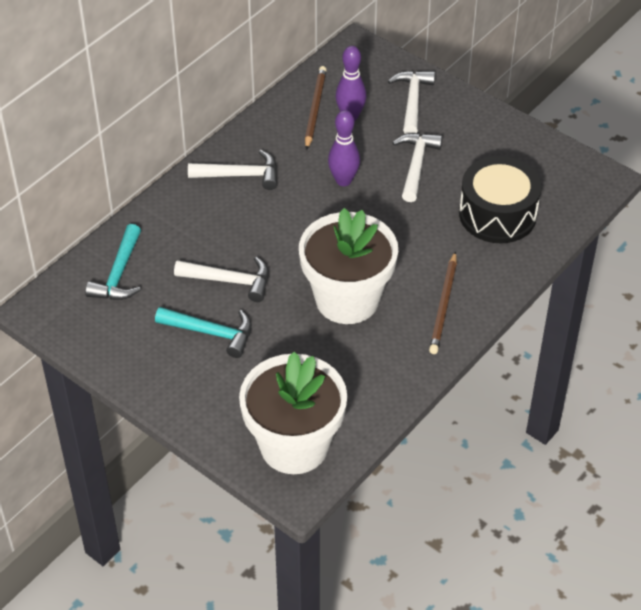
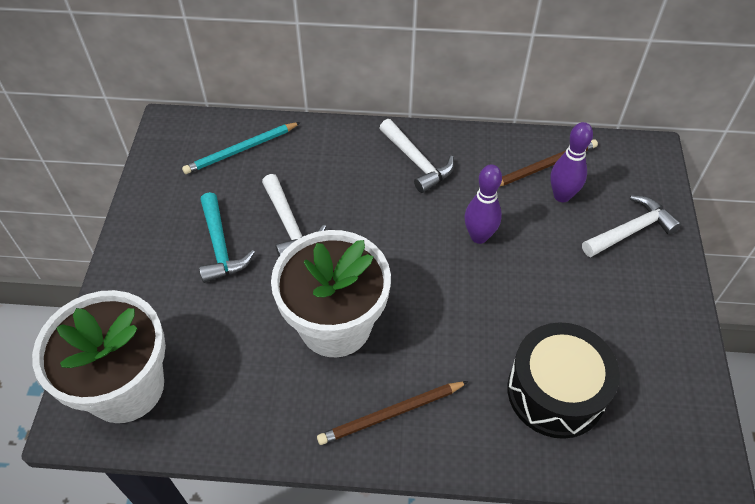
camera: 55 degrees right, 5 degrees up
(119, 274) = (241, 150): turquoise hammer -> turquoise pencil
(416, 165) = (553, 281): white hammer -> none

